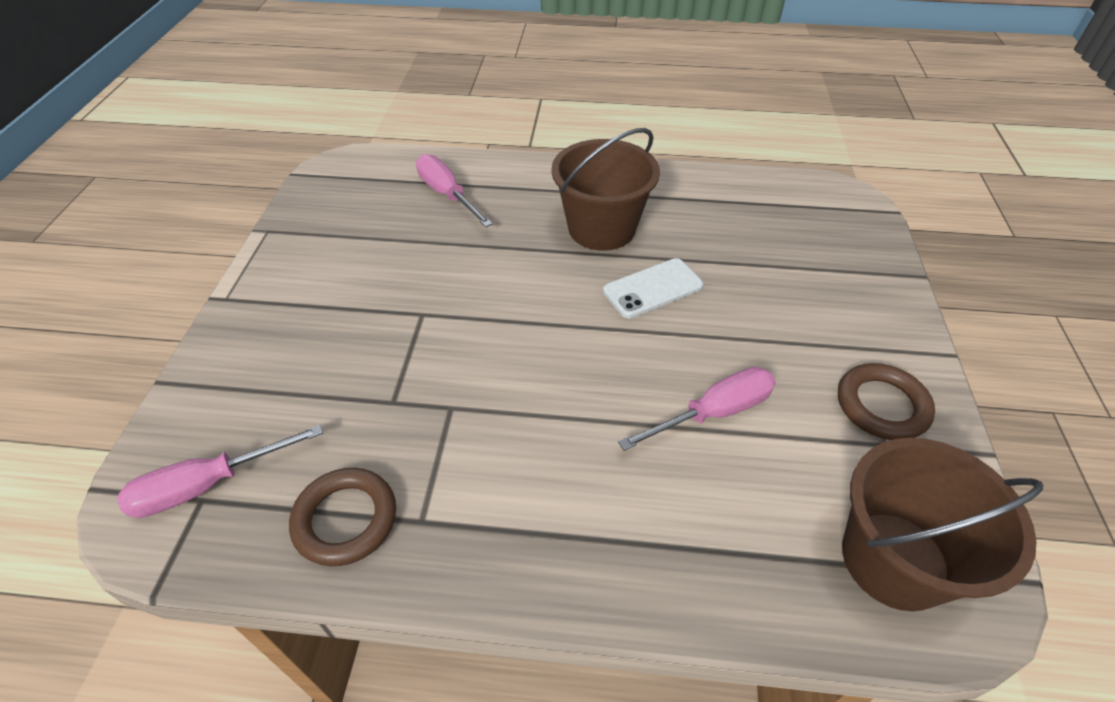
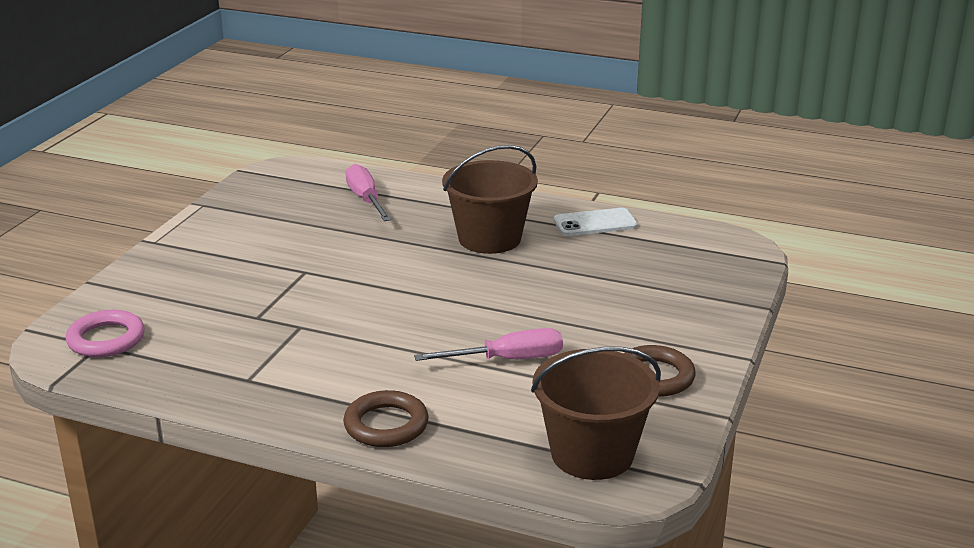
camera: 15 degrees right, 20 degrees down
(208, 485) = (106, 339): pink screwdriver -> pink ring
(345, 519) = (195, 370): brown ring -> brown ring (386, 425)
(652, 288) = (509, 282): white phone -> white phone (595, 223)

